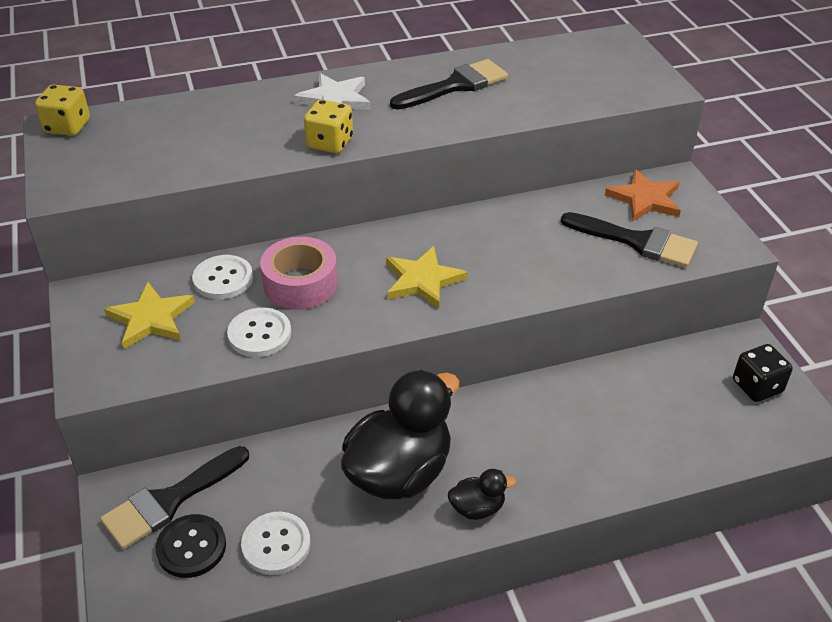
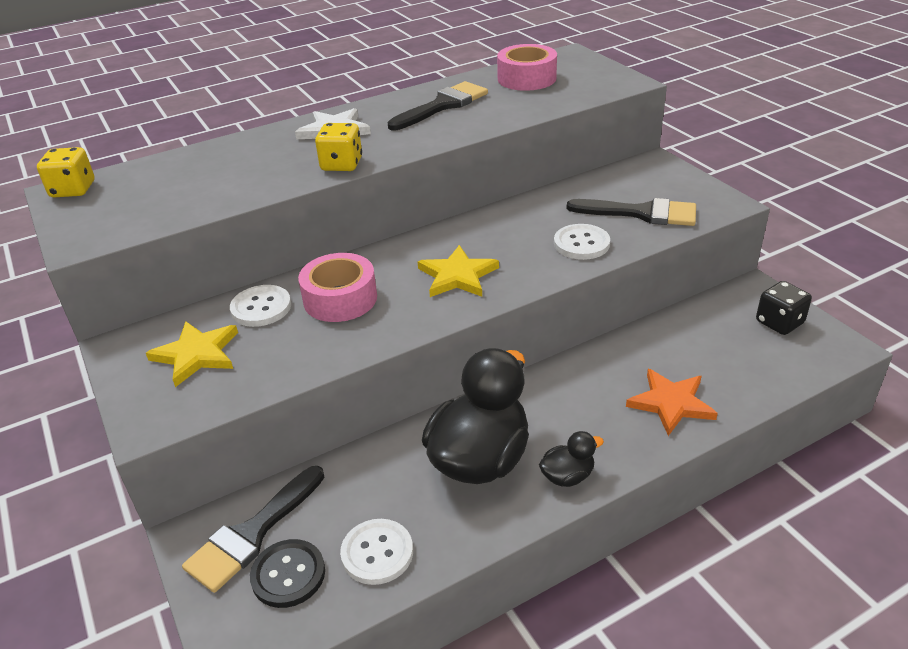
camera: 10 degrees left, 5 degrees down
(259, 334) = (313, 349): white button -> white button (581, 244)
(556, 64) = (526, 78): none -> pink tape
(645, 199) = (634, 180): orange star -> orange star (671, 403)

